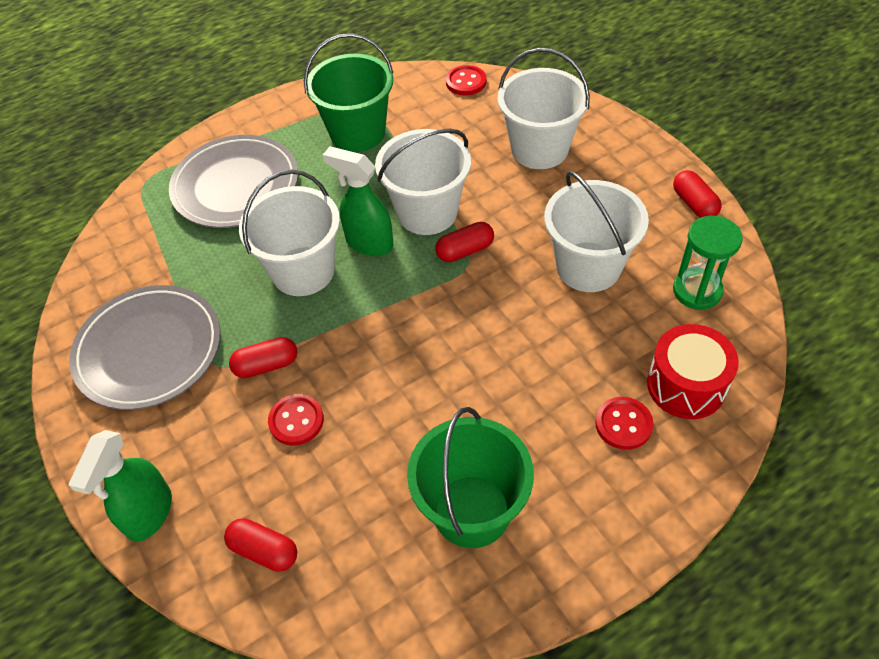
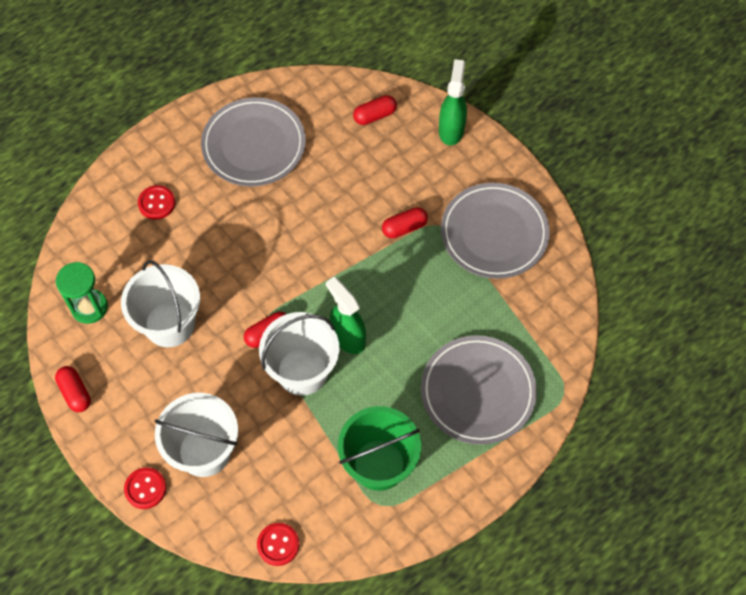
camera: 170 degrees right, 10 degrees up
(264, 550) = (375, 116): red capsule -> red capsule turned 45 degrees counterclockwise
(296, 421) = (373, 191): red button -> red button (145, 488)
(303, 271) = (396, 307): white bucket -> none
(369, 243) = (347, 337): green spray bottle -> green spray bottle turned 150 degrees counterclockwise
(472, 511) = (254, 145): green bucket -> grey plate
(686, 385) = (111, 232): red drum -> none

